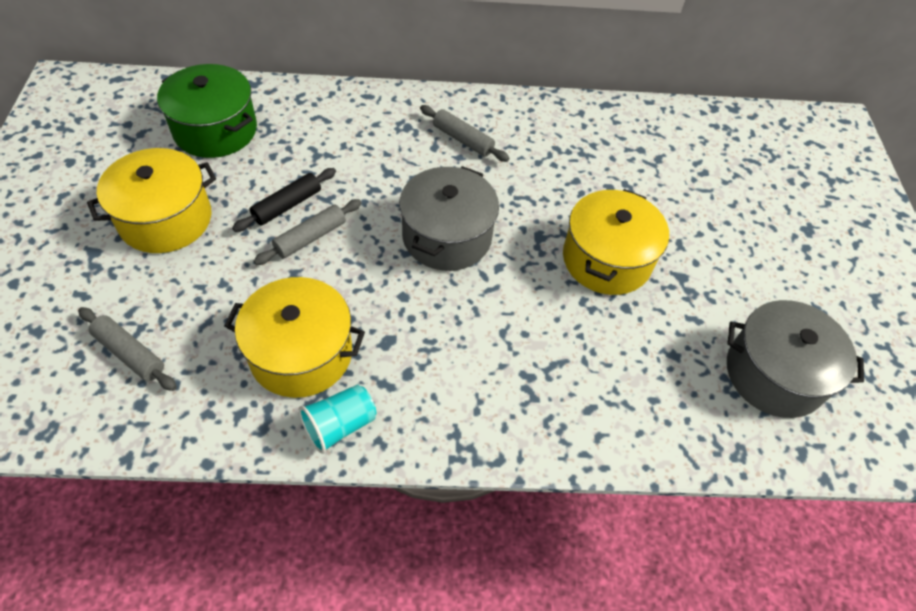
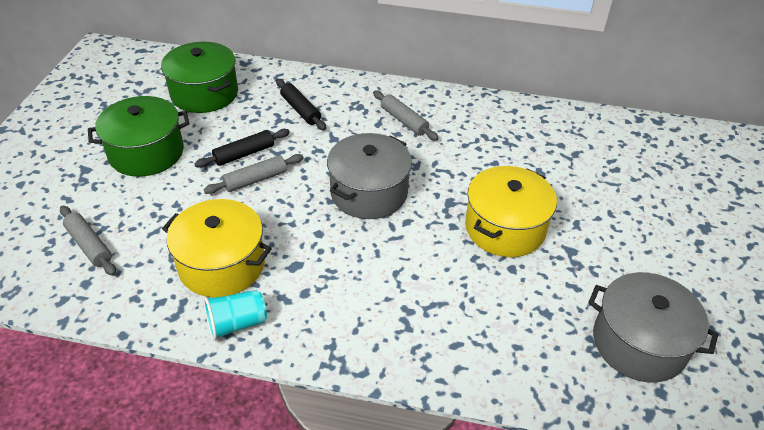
camera: 15 degrees right, 10 degrees down
(165, 219) = (146, 153): yellow pot -> green pot
(338, 139) = (300, 110): none -> black rolling pin

